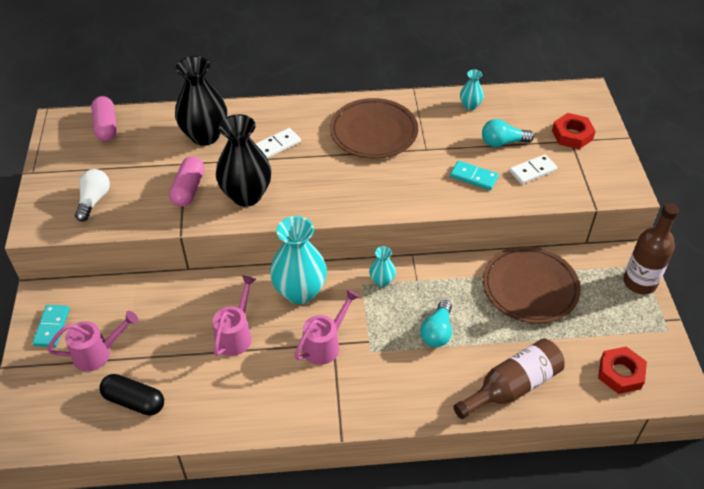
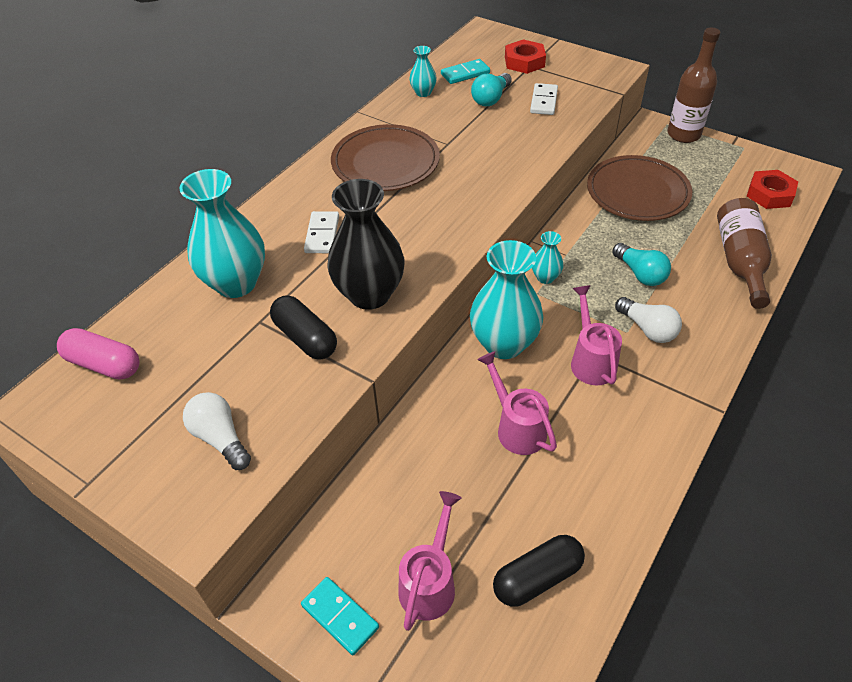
camera: 50 degrees left, 0 degrees up
(188, 189) = (305, 338): pink capsule -> black capsule
(205, 136) = (236, 283): black vase -> turquoise vase
(383, 362) = (647, 329): none -> white light bulb
(473, 177) = (515, 135): turquoise domino -> turquoise domino (465, 74)

